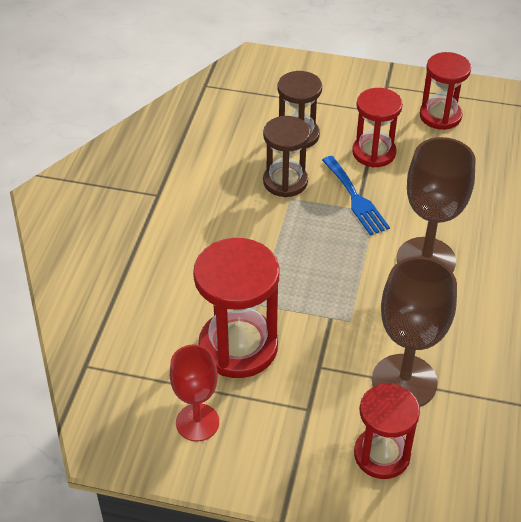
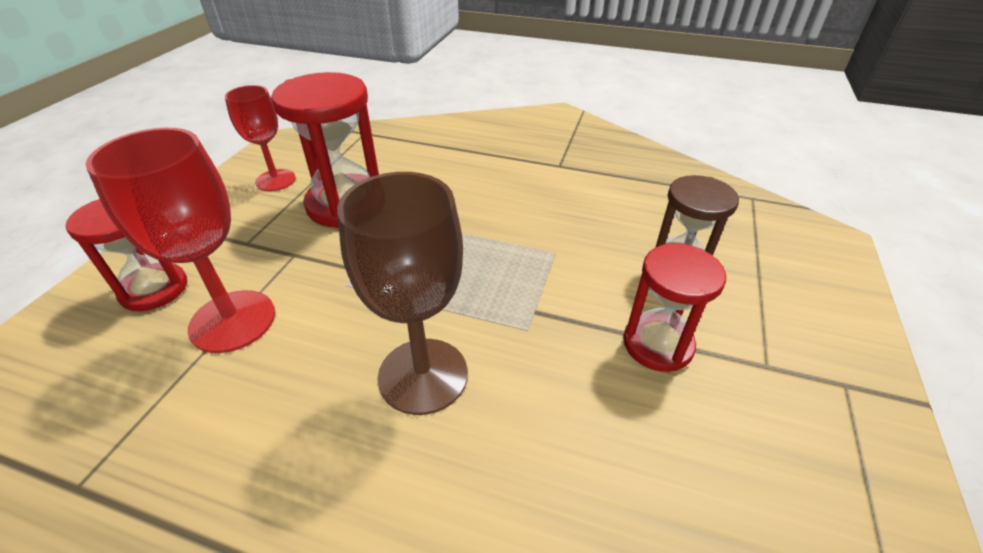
camera: 95 degrees right, 5 degrees down
(285, 181) = (584, 250): brown hourglass -> none
(355, 198) = (554, 312): blue fork -> none
(404, 381) = (233, 321): brown goblet -> red goblet
(440, 116) = (788, 460): red hourglass -> none

